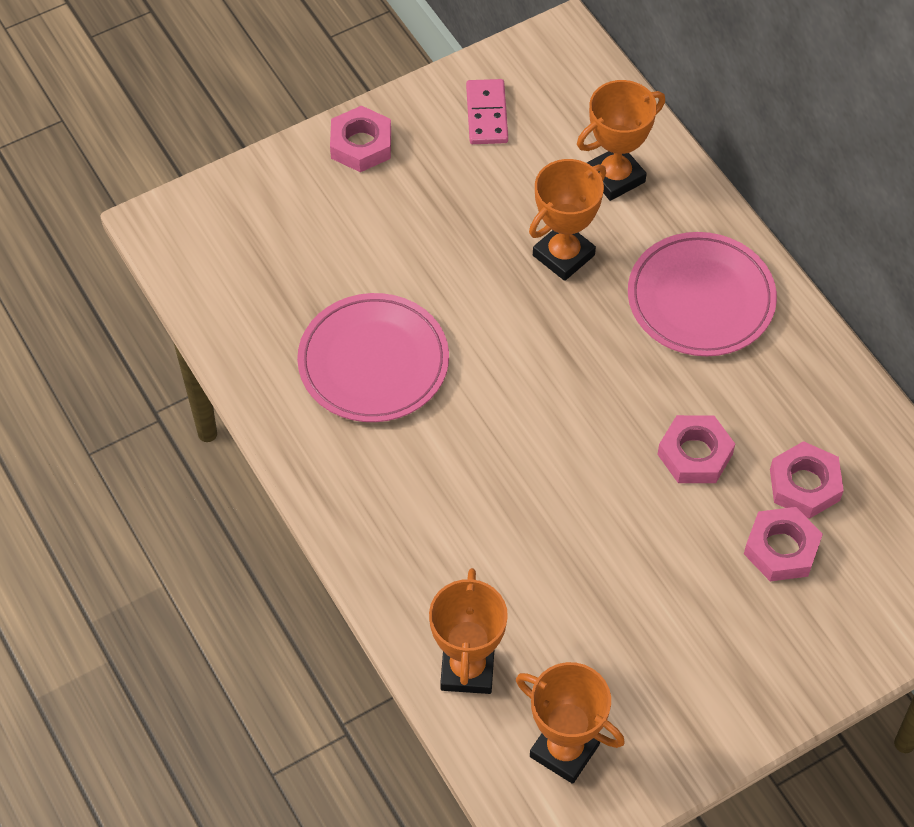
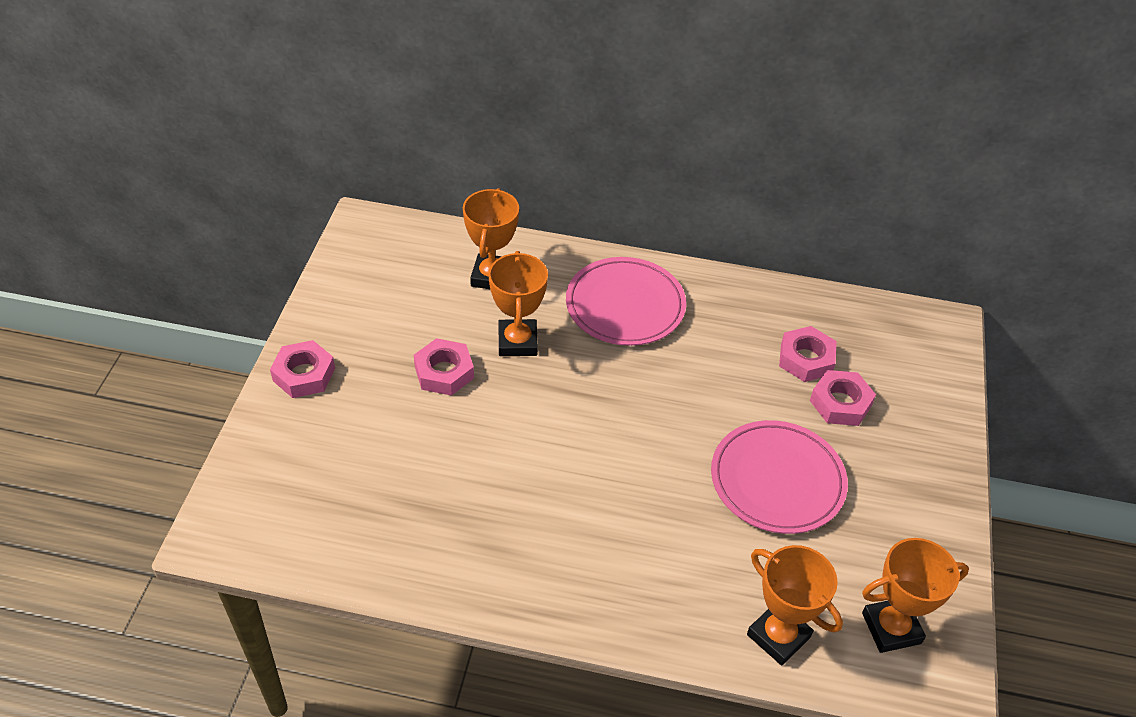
camera: 50 degrees left, 10 degrees down
(373, 362) = (480, 500): pink plate -> pink plate (777, 480)
(486, 114) = (367, 297): pink domino -> none
(695, 454) = (732, 391): pink nut -> pink nut (444, 372)

